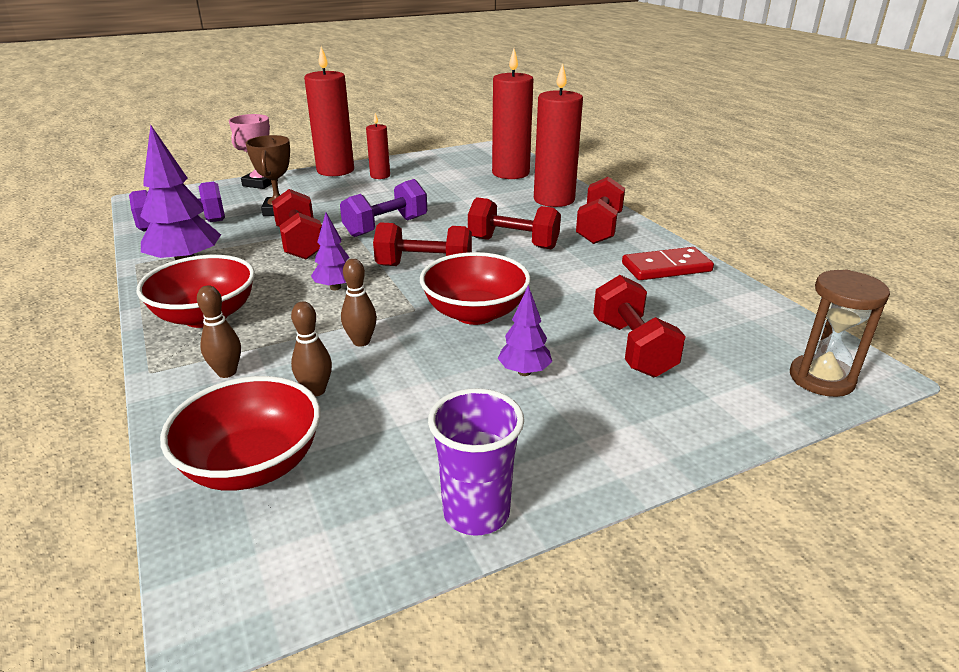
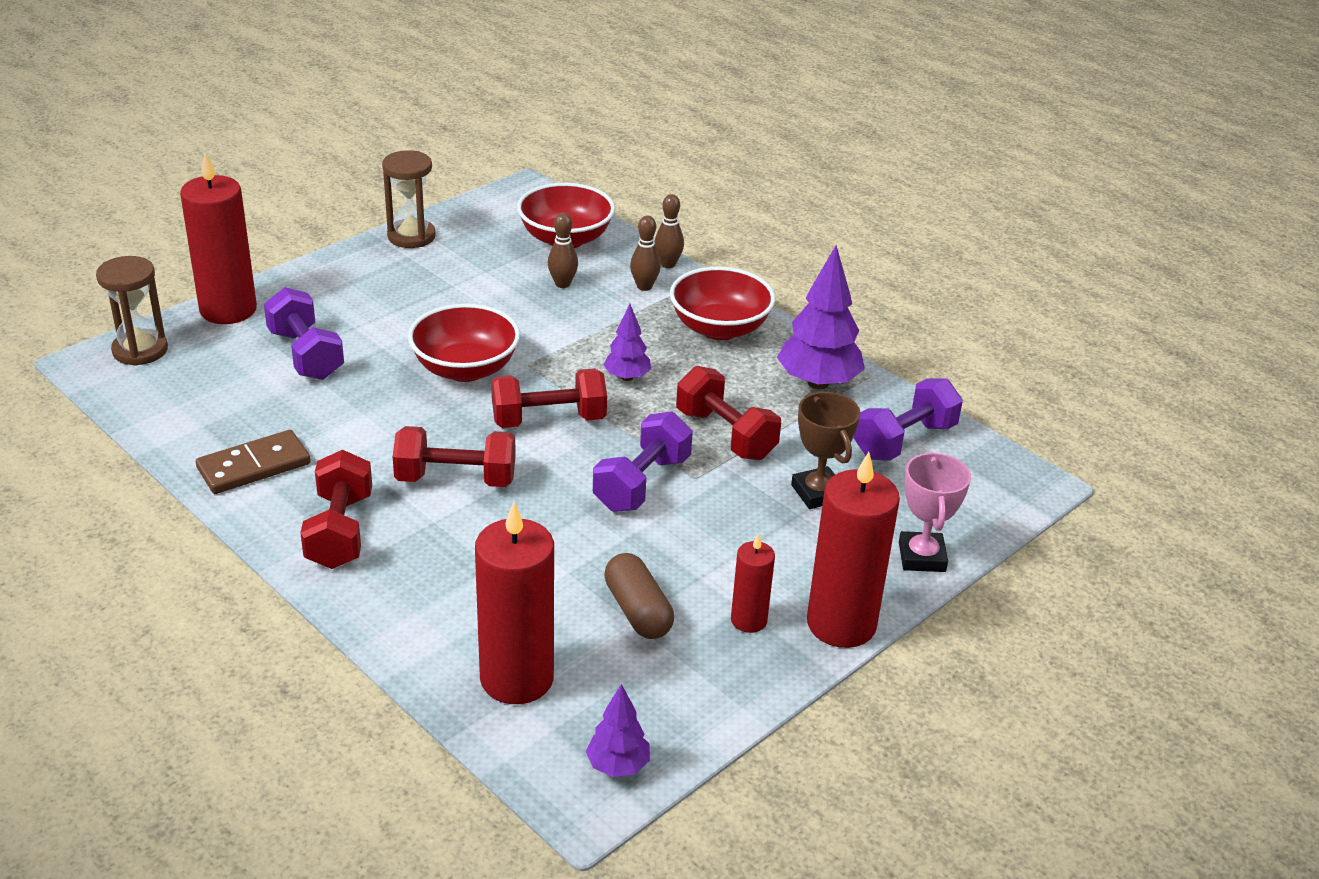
camera: 160 degrees right, 5 degrees up
(361, 341) = (556, 325): brown bowling pin -> brown bowling pin (668, 264)
(434, 184) = (638, 611): none -> brown capsule
(476, 513) = (411, 236): purple cup -> brown hourglass
(524, 372) = (401, 320): purple tree -> purple tree (617, 766)
(554, 200) = (418, 598): red candle -> red candle (228, 310)
(632, 348) = (306, 355): red dumbbell -> purple dumbbell
(666, 268) = (254, 466): red domino -> brown domino

